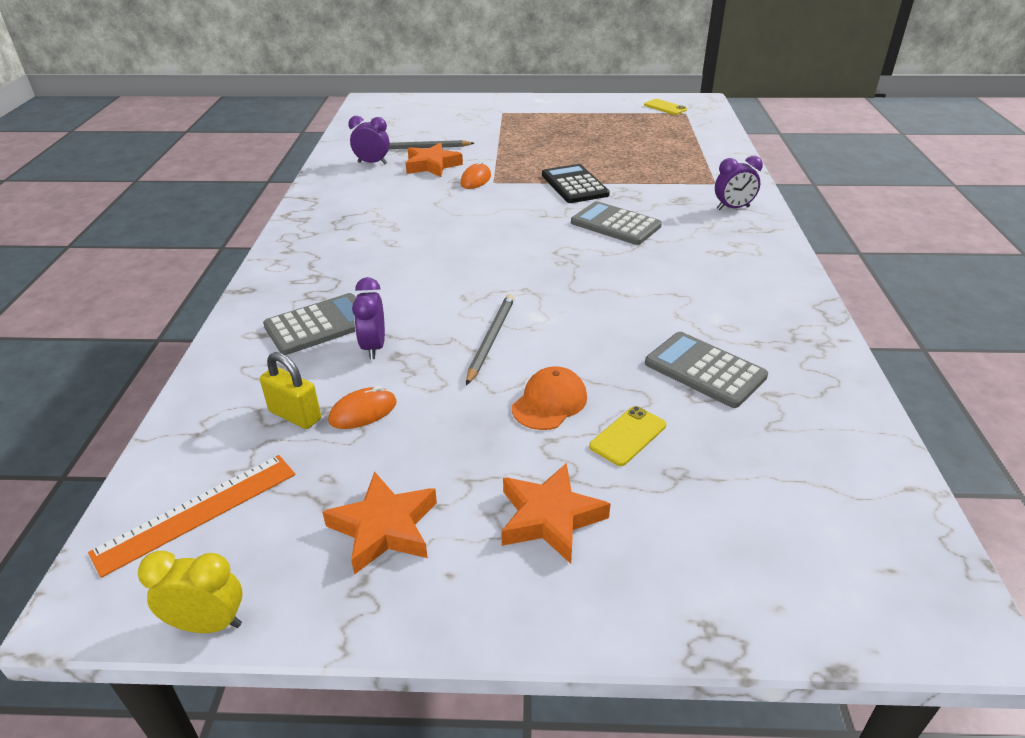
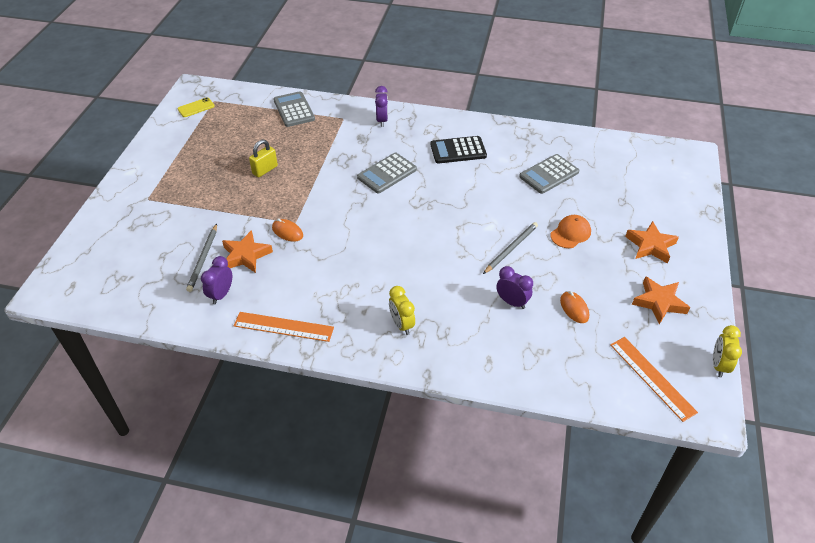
camera: 80 degrees left, 10 degrees up
(295, 415) = (575, 339): yellow padlock -> yellow padlock (265, 170)
(319, 325) = (482, 329): grey calculator -> grey calculator (294, 110)
(327, 198) = (283, 327): none -> orange ruler
(329, 264) = (401, 324): none -> yellow clock
(373, 347) = (512, 302): purple clock -> purple clock turned 150 degrees counterclockwise
(491, 339) = (511, 249): grey pencil -> grey pencil turned 105 degrees clockwise
(549, 402) = (570, 233): orange cap -> orange cap turned 90 degrees clockwise
(574, 185) = (319, 181): black calculator -> black calculator (458, 150)
(628, 436) = (597, 211): yellow phone -> none

